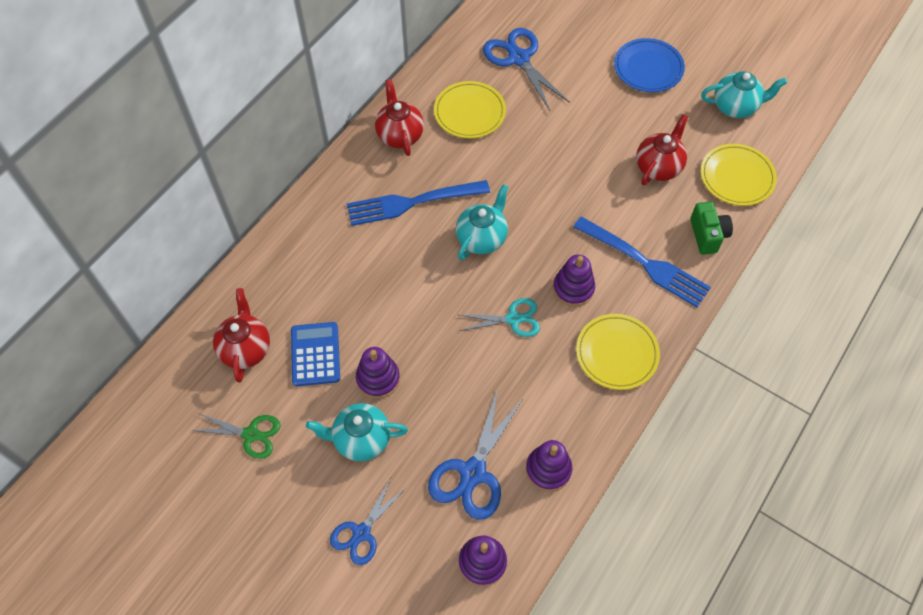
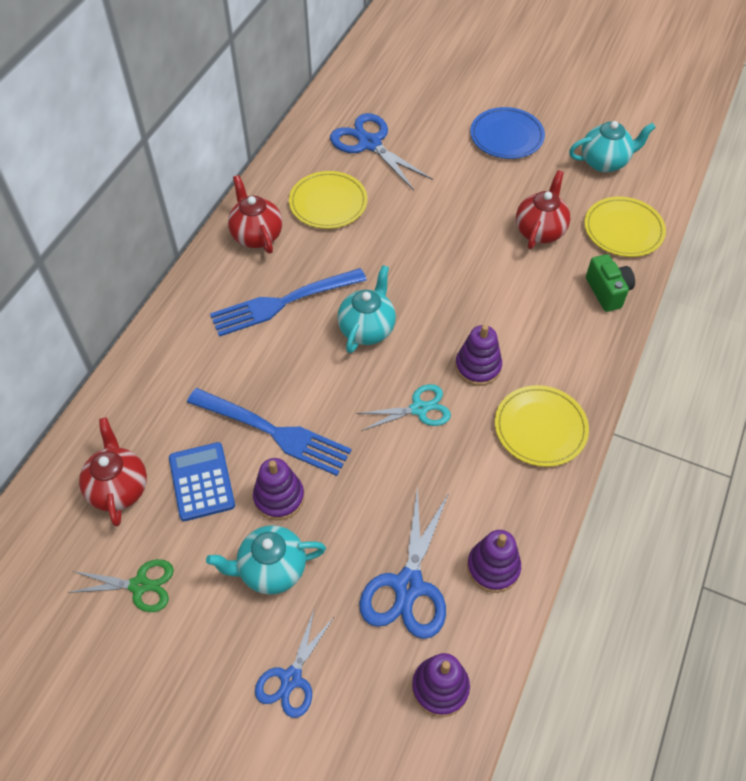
camera: 10 degrees left, 5 degrees down
(644, 263) = (547, 329): blue fork -> blue fork (272, 432)

